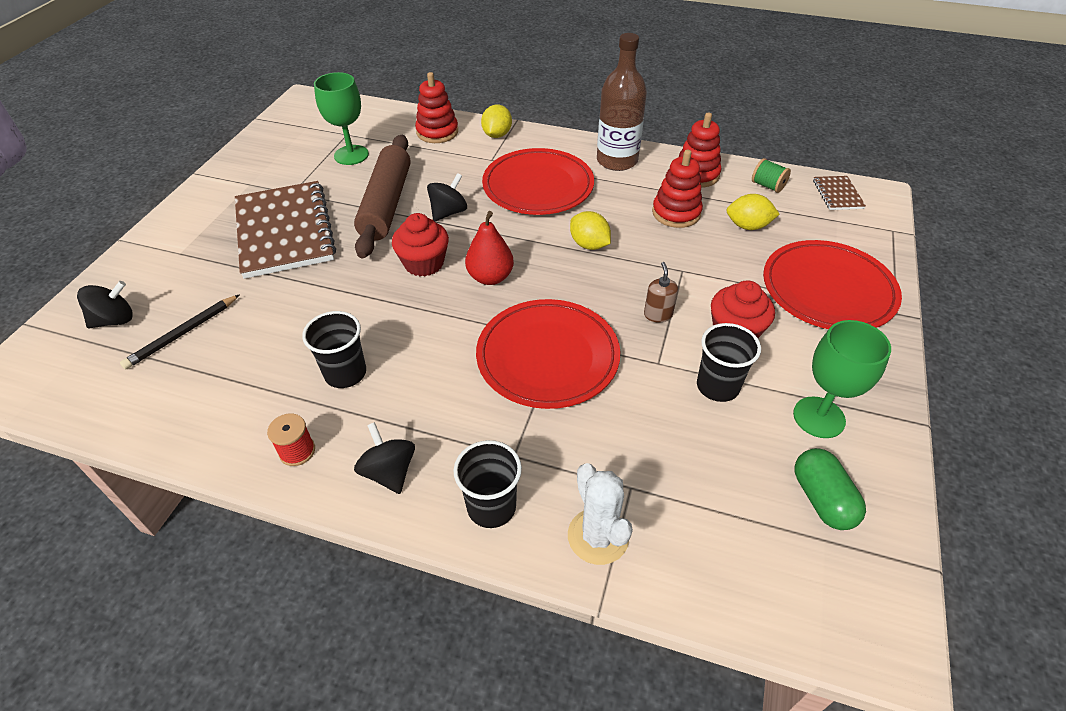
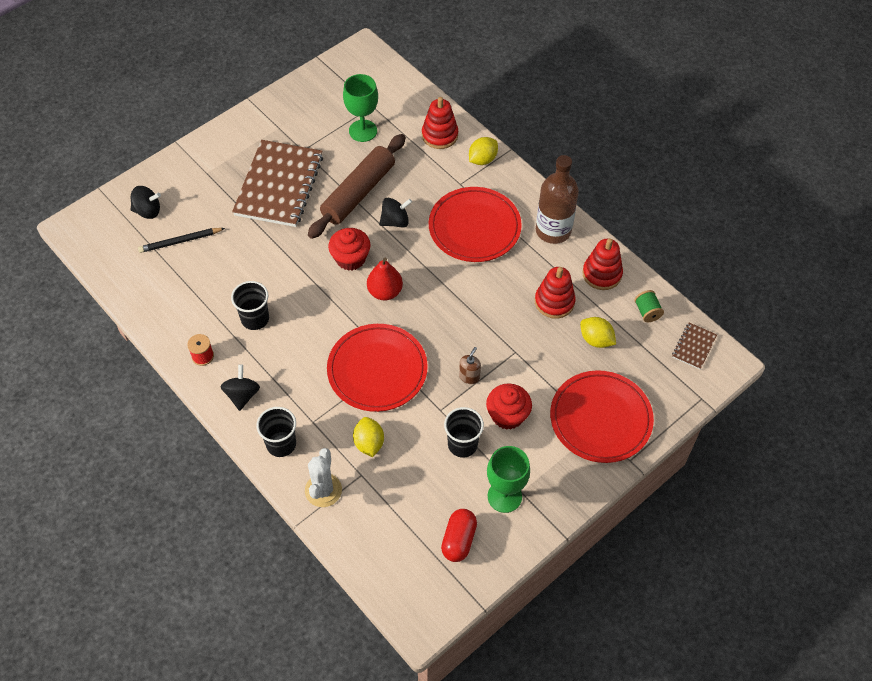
camera: 30 degrees right, 10 degrees up
(589, 245) = (469, 298): yellow lemon -> yellow lemon (369, 443)
(822, 499) = (459, 540): green capsule -> red capsule

